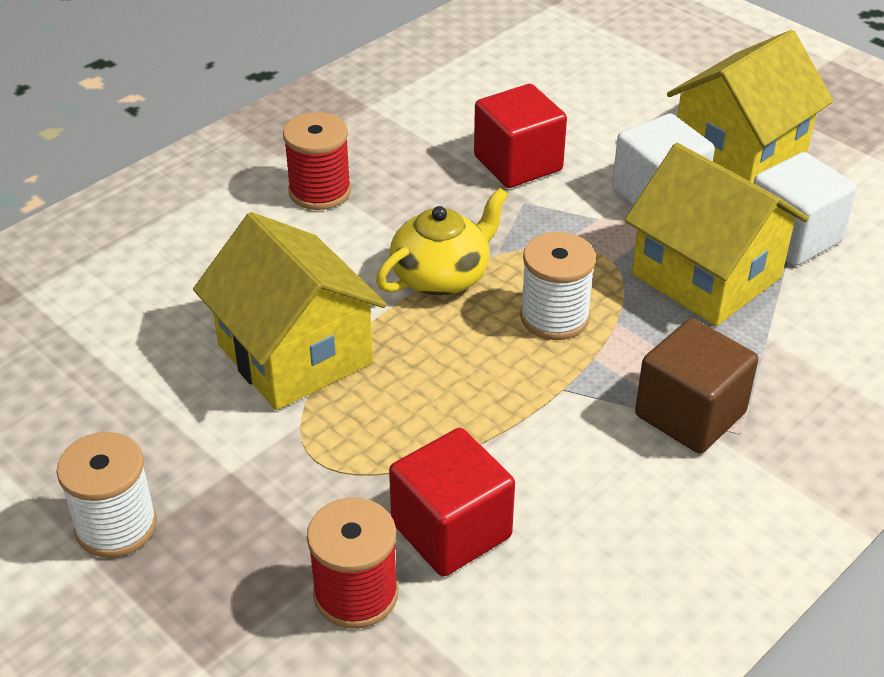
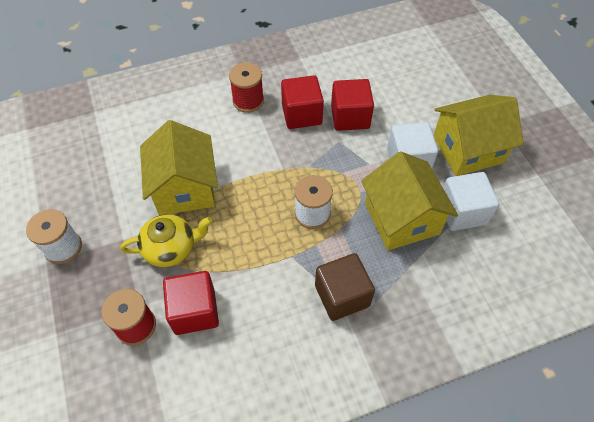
camera: 25 degrees right, 15 degrees up
(431, 183) = (301, 114): none -> red cube
(442, 276) = (274, 170): yellow teapot -> yellow teapot (171, 248)

